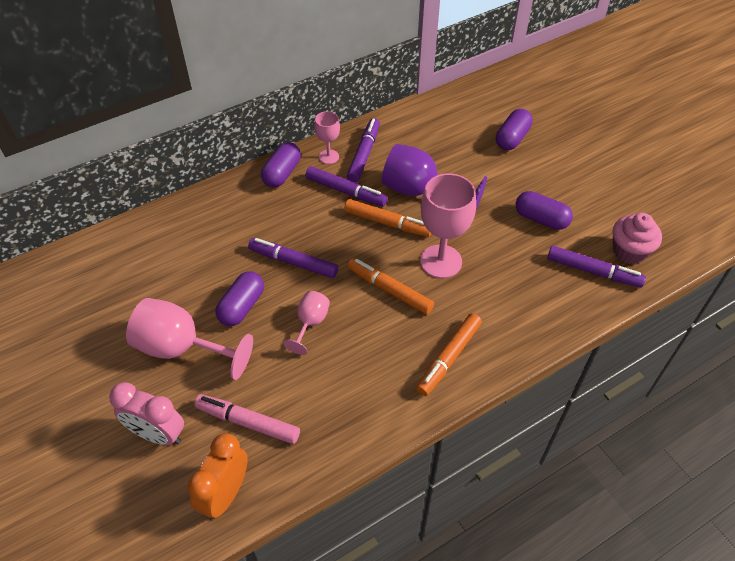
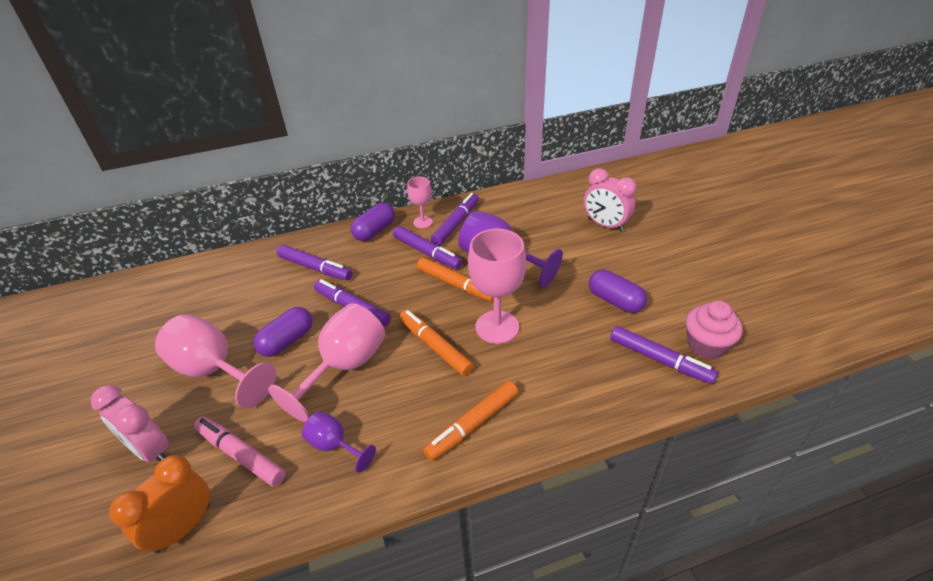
camera: 15 degrees right, 10 degrees down
(236, 224) = (315, 268): none -> purple marker
(310, 323) = (344, 366): pink goblet -> pink goblet, size x1.83
(332, 398) = (334, 445): none -> purple goblet
(512, 138) = (605, 225): purple capsule -> pink clock

